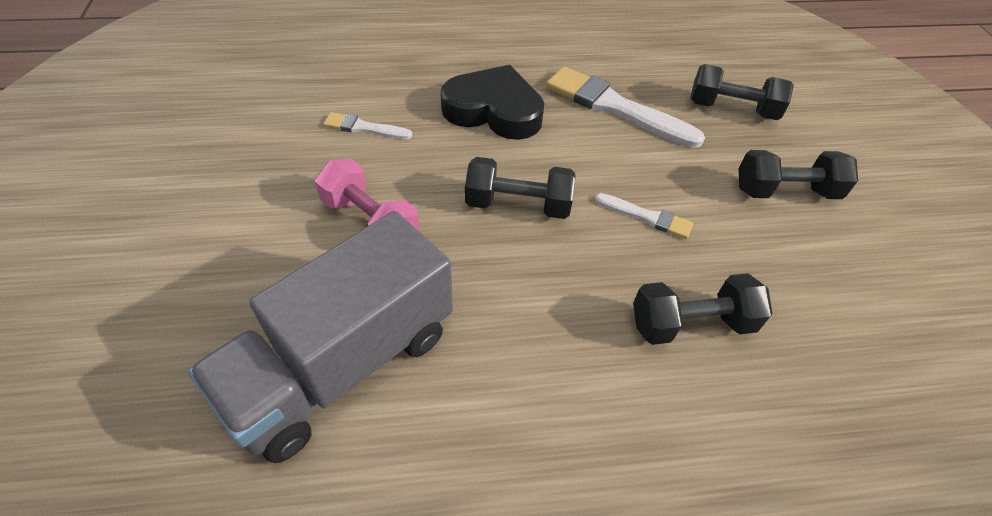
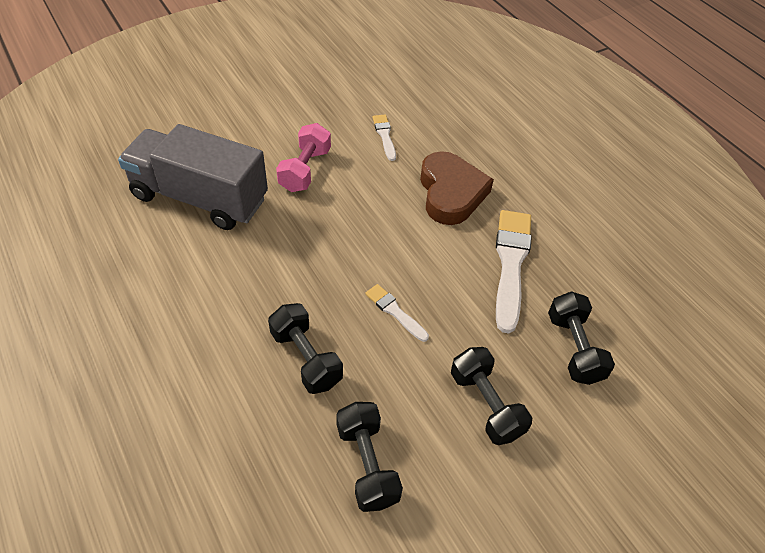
camera: 65 degrees right, 0 degrees up
(494, 110) = (451, 193): black heart -> brown heart
(518, 205) = (362, 235): black dumbbell -> black dumbbell (367, 464)
(647, 217) = (395, 311): white brush -> white brush turned 135 degrees clockwise

